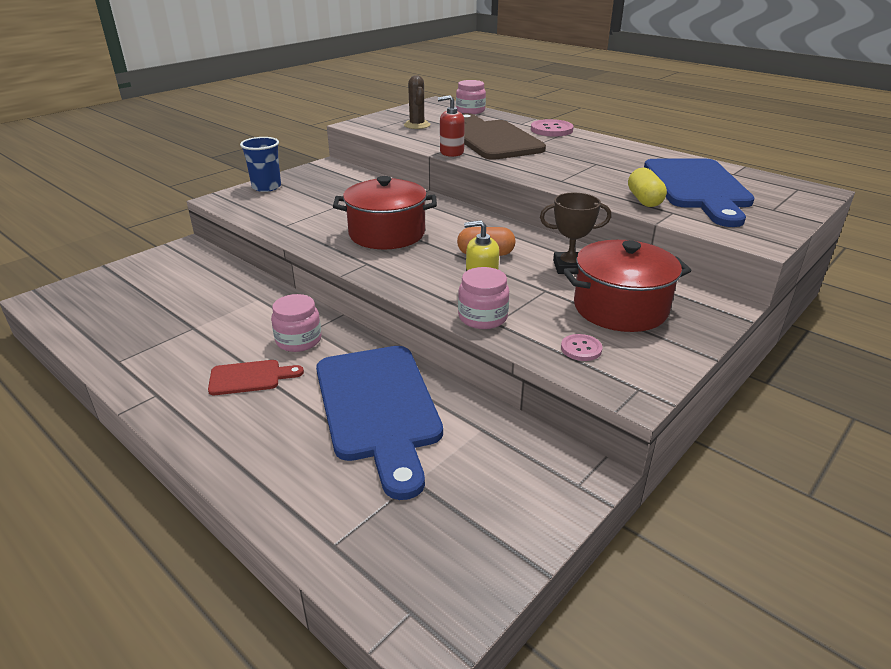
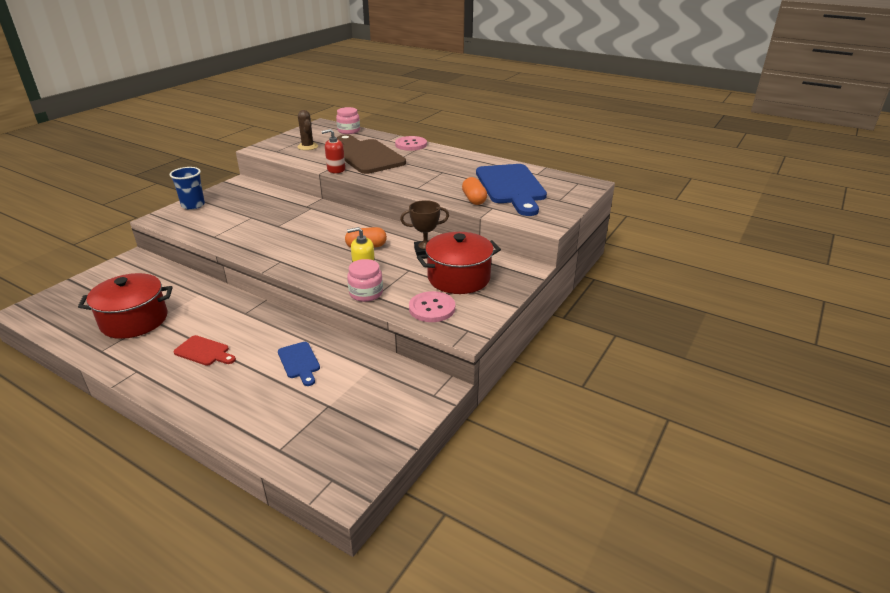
camera: 10 degrees left, 0 degrees up
(250, 377) = (204, 352): red cutting board -> red cutting board turned 45 degrees clockwise
(298, 340) = (236, 322): pink jar -> none
(378, 408) = (299, 362): blue cutting board -> blue cutting board, size x0.45
(387, 234) = (293, 237): red pot -> red pot (134, 320)
(581, 349) = (432, 308): pink button -> pink button, size x1.74
(644, 200) = (474, 199): yellow capsule -> orange capsule

